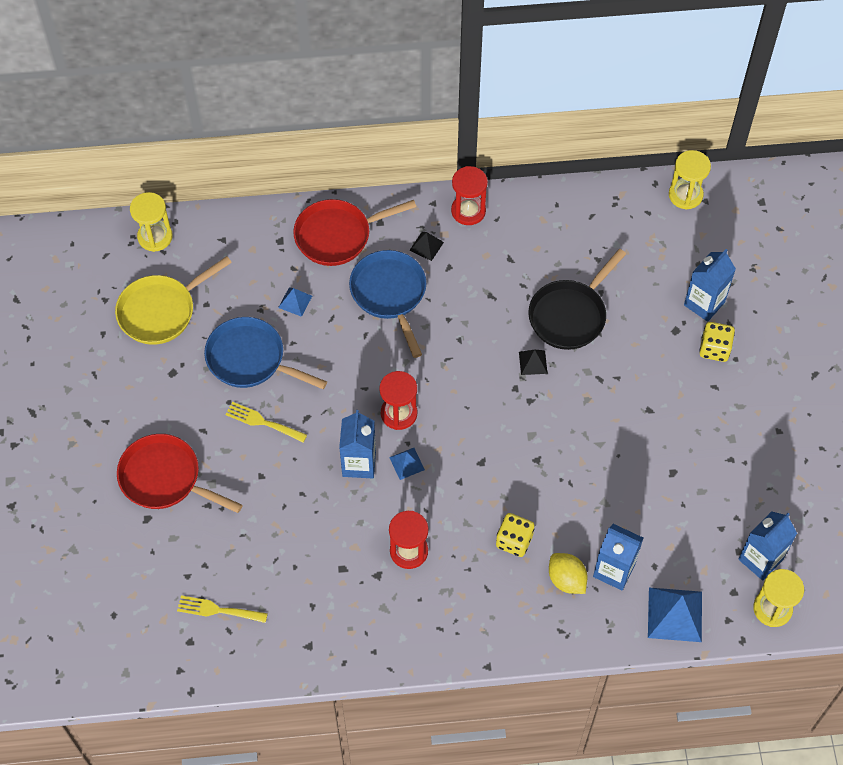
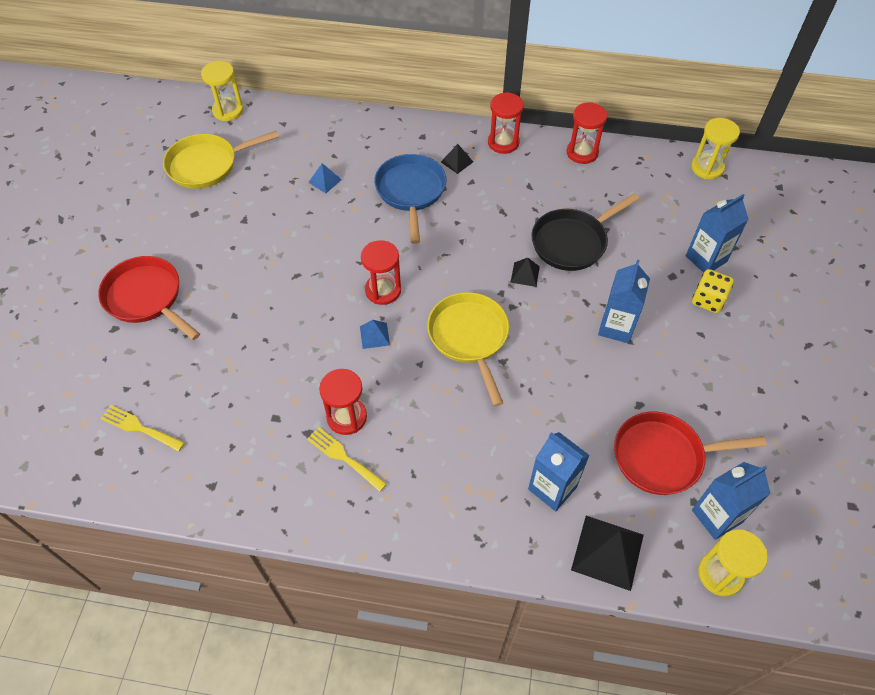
camera: 15 degrees right, 5 degrees down
(250, 359) = (267, 217): blue pan -> none
(262, 422) = (255, 270): yellow fork -> yellow fork (343, 457)
(338, 235) = (382, 139): red pan -> red pan (663, 457)
(359, 463) = (329, 325): blue carton -> blue carton (616, 327)
(498, 444) = (469, 338): none -> yellow pan
(514, 541) = (456, 433): yellow dice -> none
(554, 205) = (582, 152): none -> red hourglass
(566, 579) = (499, 485): yellow lemon -> none
(675, 614) = (607, 552): blue pyramid -> black pyramid

